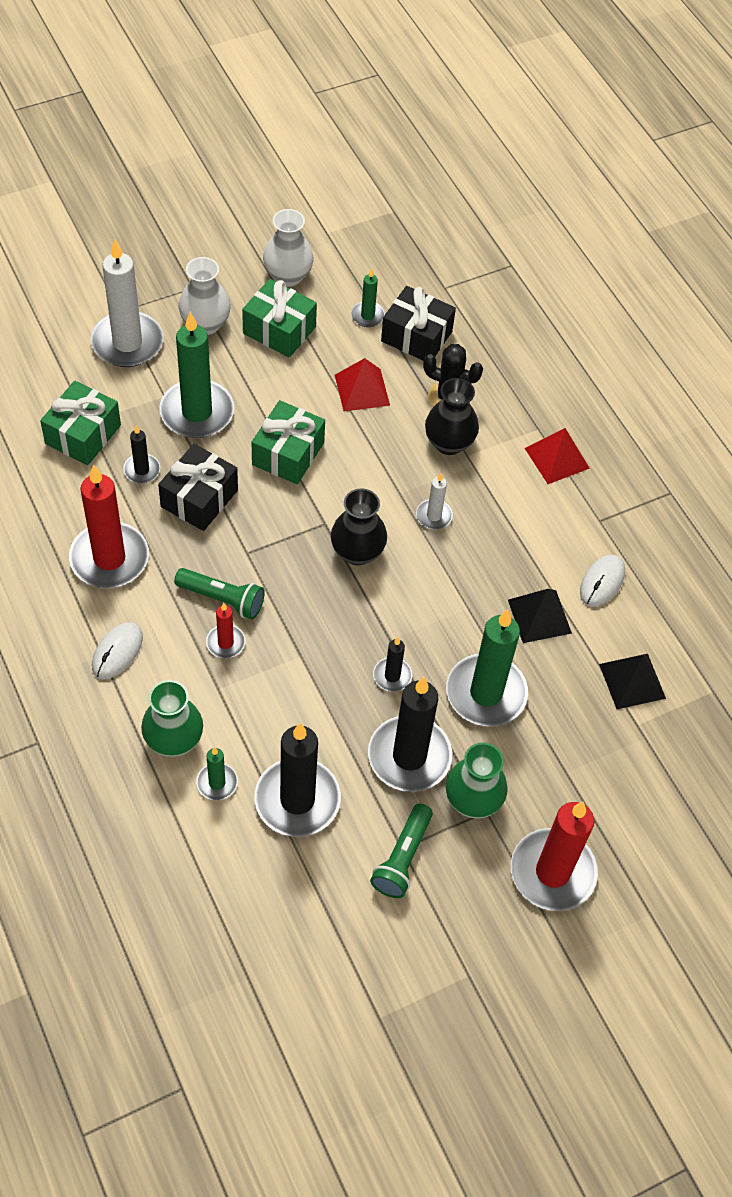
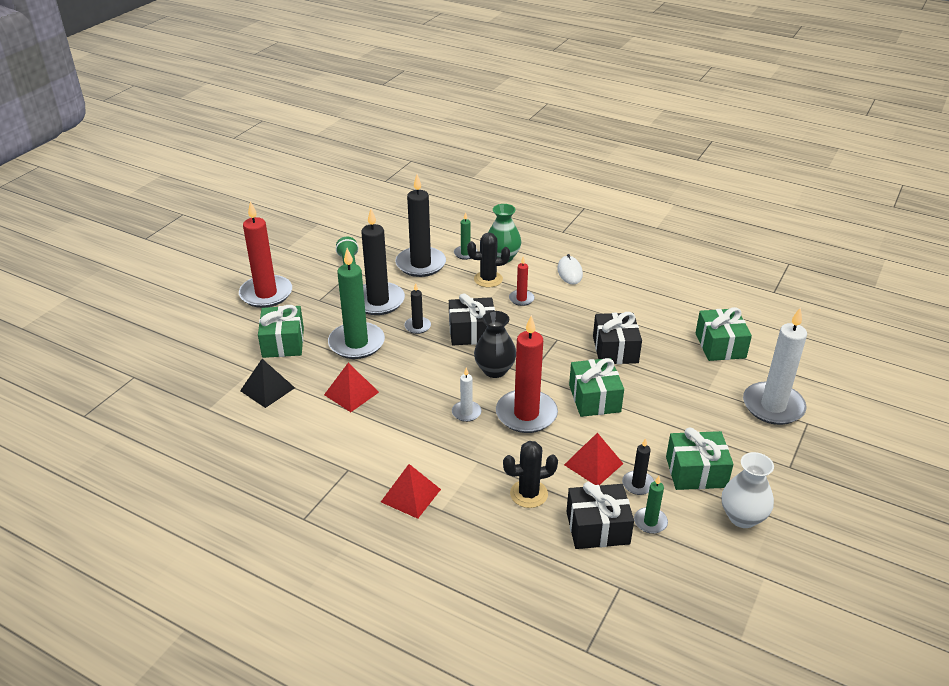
camera: 150 degrees right, 20 degrees down
(109, 558) = (624, 302): red candle -> red candle (526, 414)
(142, 470) = (664, 346): black candle -> black candle (638, 484)
(197, 412) = (676, 391): green candle -> none
(205, 324) = (746, 446): white vase -> none
(222, 599) = (545, 314): green flashlight -> none
(233, 707) = (488, 279): none -> black cactus
(335, 624) = (472, 332): none -> black gift
(449, 443) = (498, 462): black vase -> none
(472, 800) = (329, 300): green vase -> none
(539, 616) = (351, 393): black pyramid -> red pyramid
(576, 752) = (283, 342): none -> green gift
(602, 582) = (321, 432): white mouse -> none

